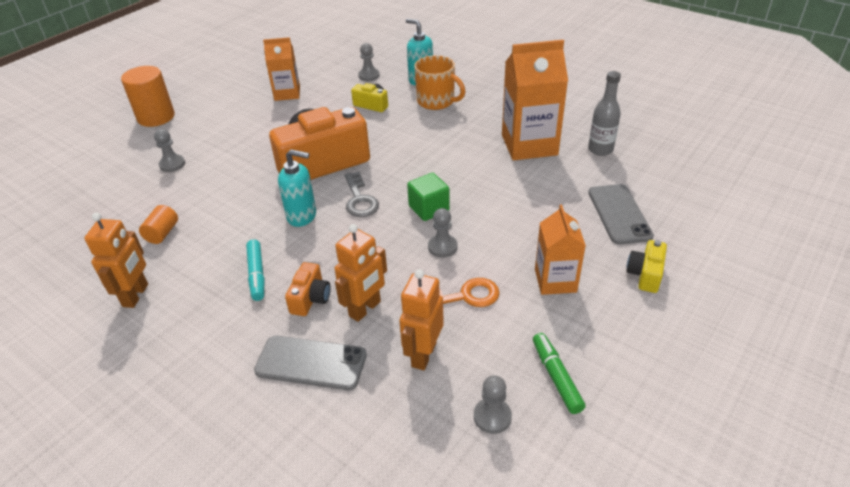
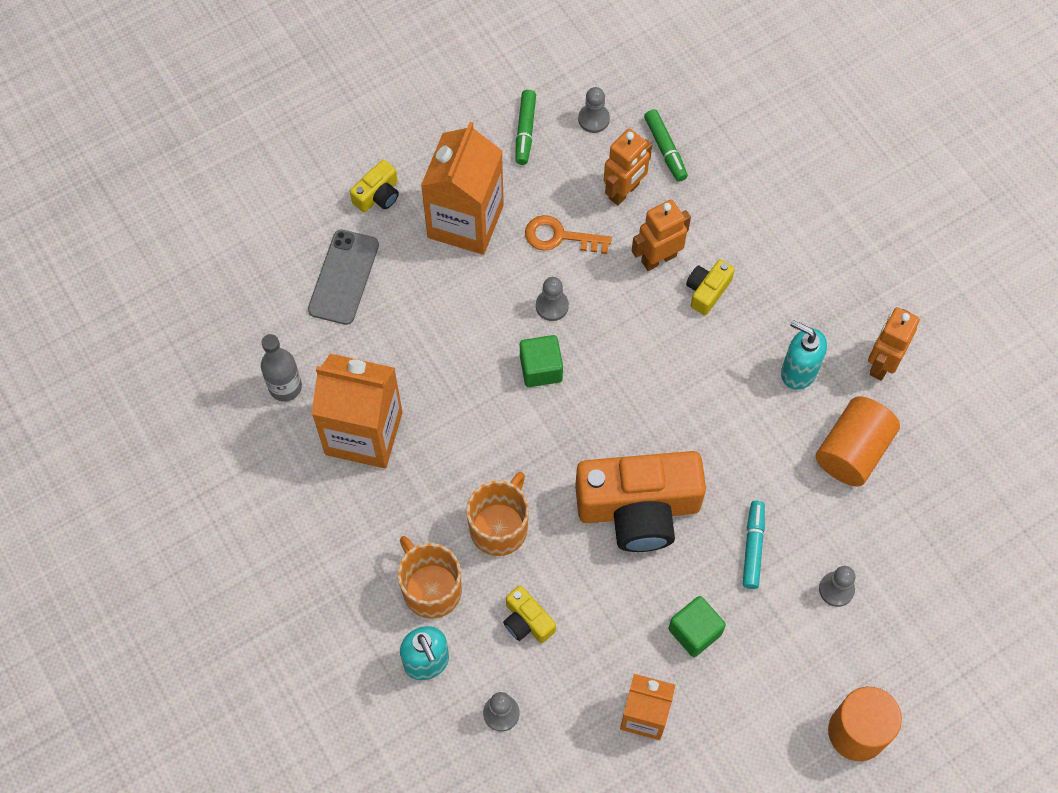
camera: 160 degrees left, 25 degrees up
(162, 233) = (853, 451): orange cylinder -> orange cylinder, size x1.86
(257, 274) = (755, 344): turquoise marker -> turquoise marker (753, 547)
(266, 126) = (695, 631): none -> green cube
(302, 216) = (687, 415): turquoise soap dispenser -> turquoise soap dispenser (798, 371)
(310, 298) = (707, 291): orange camera -> yellow camera
(311, 363) = (724, 220): grey phone -> none
(359, 199) = (613, 416): grey key -> none
(398, 412) = (665, 149): none -> green marker
(411, 132) = (499, 527): none -> orange mug
(555, 280) = (465, 221): orange carton -> orange carton, size x1.64

